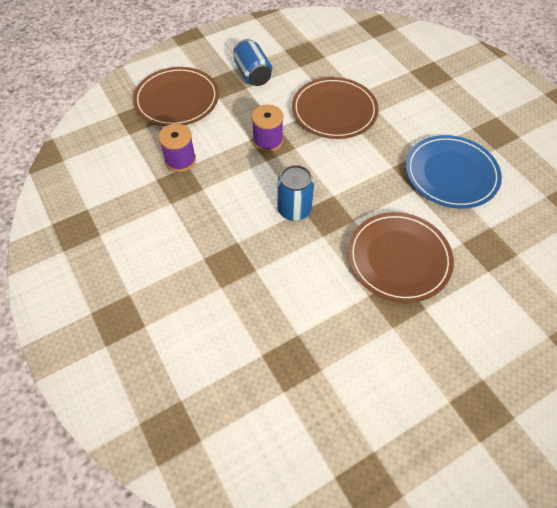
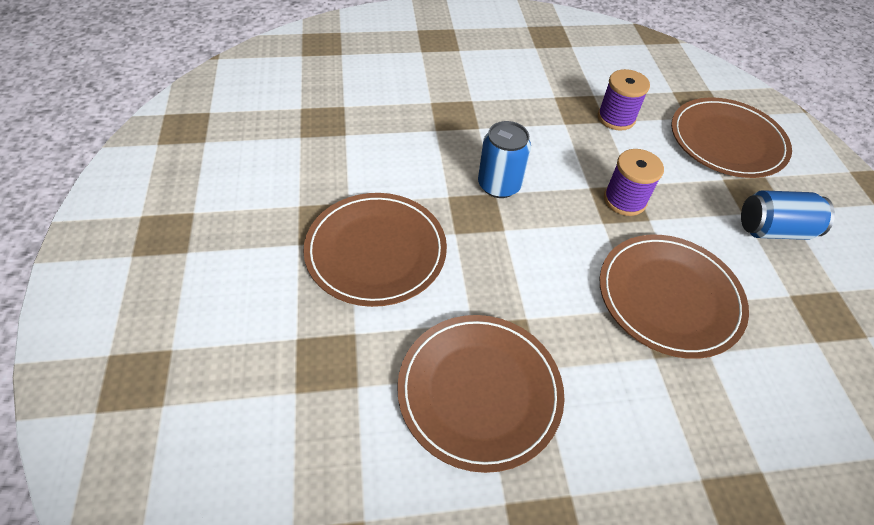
camera: 110 degrees right, 5 degrees down
(451, 174) = (479, 391): blue plate -> brown plate

